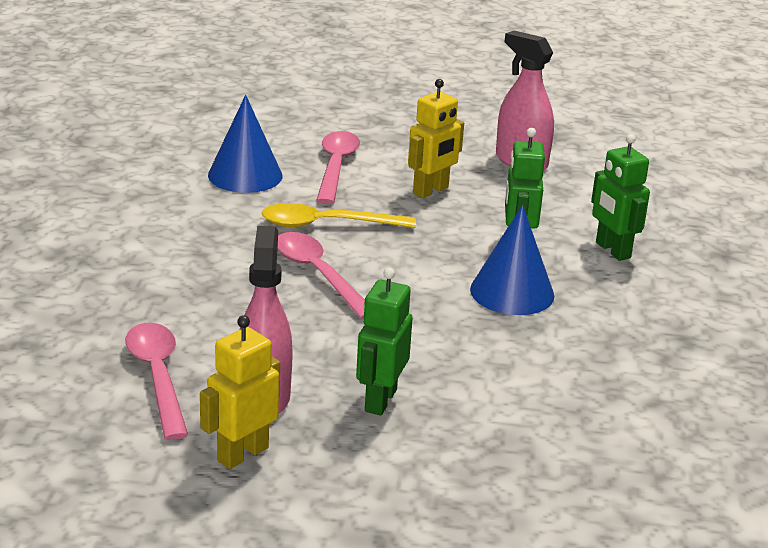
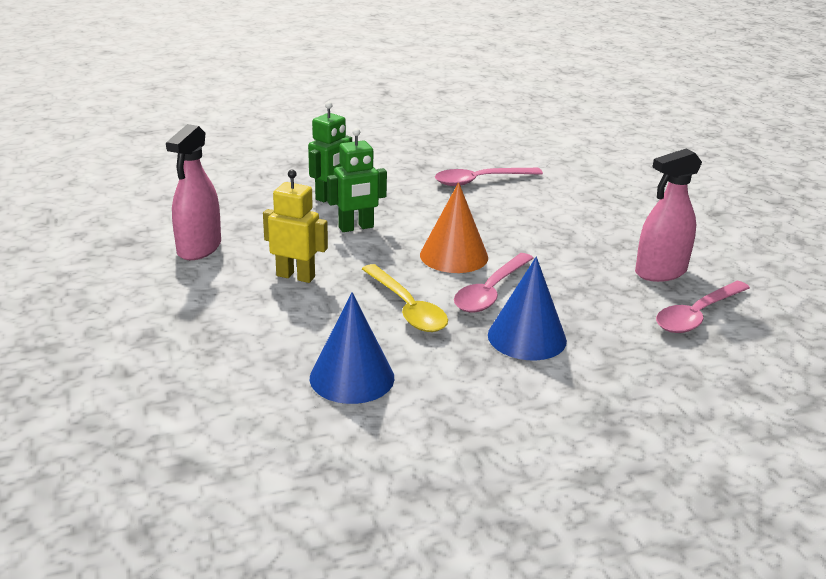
camera: 115 degrees left, 0 degrees up
(242, 454) = (718, 264): yellow robot -> none
(336, 167) = (286, 332): pink spoon -> pink spoon (480, 181)
(380, 400) = (608, 236): green robot -> none
(410, 279) = (454, 256): none -> orange cone
(512, 292) = (429, 219): blue cone -> blue cone (527, 337)

